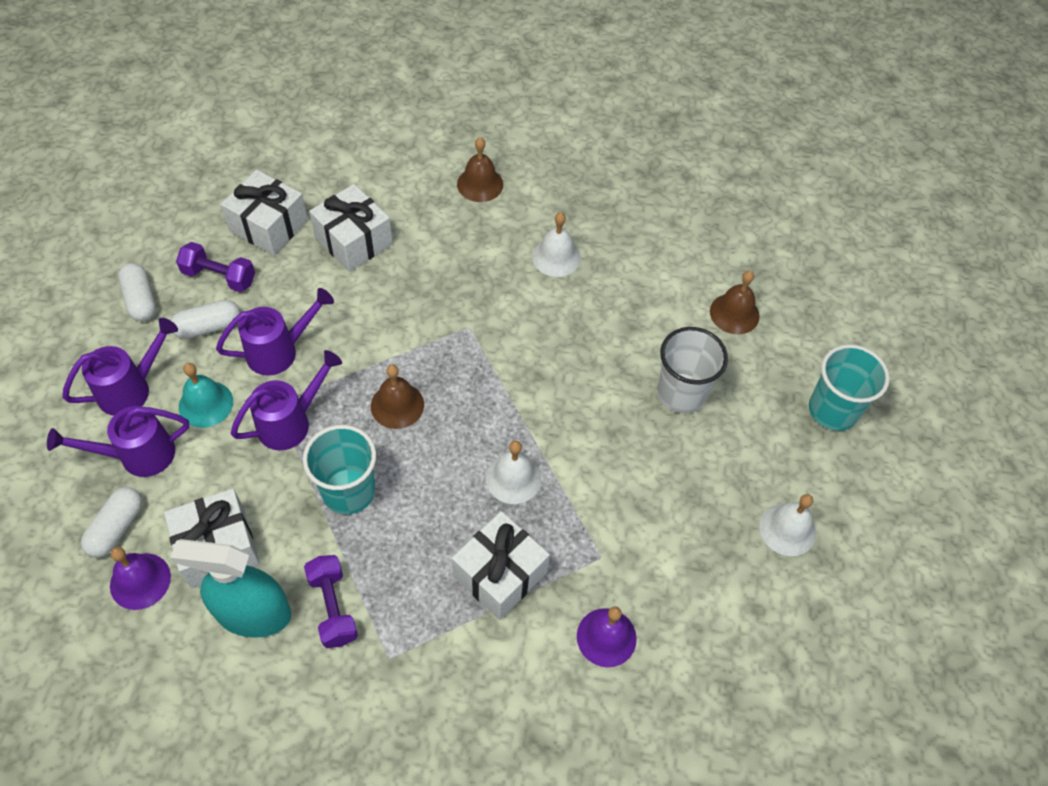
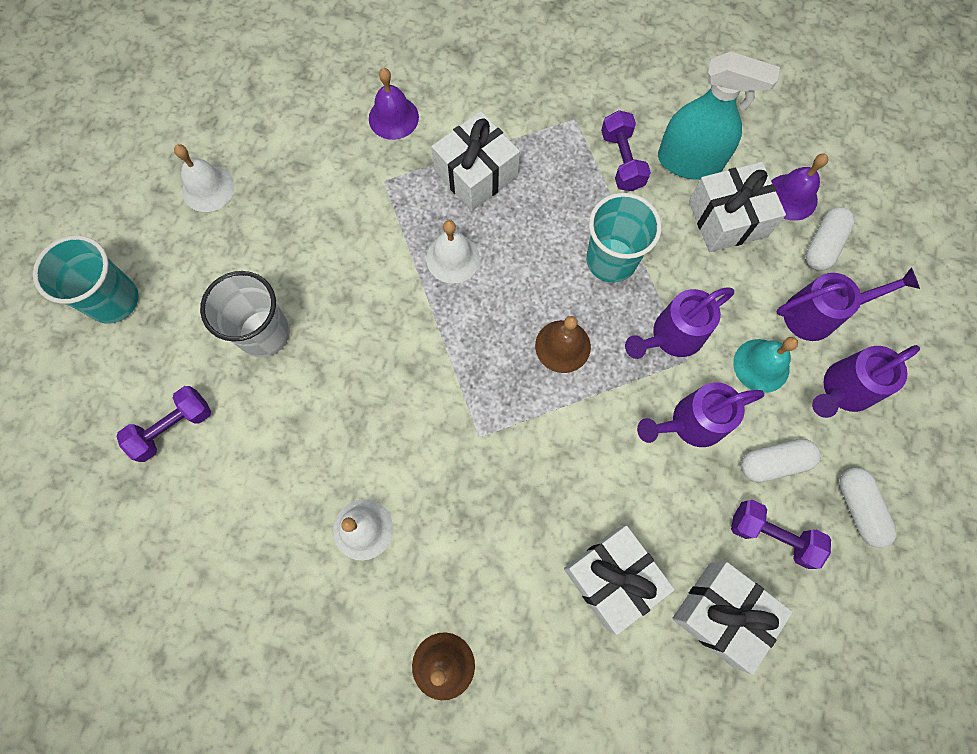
camera: 170 degrees left, 15 degrees up
(734, 313) = (173, 427): brown bell -> purple dumbbell

